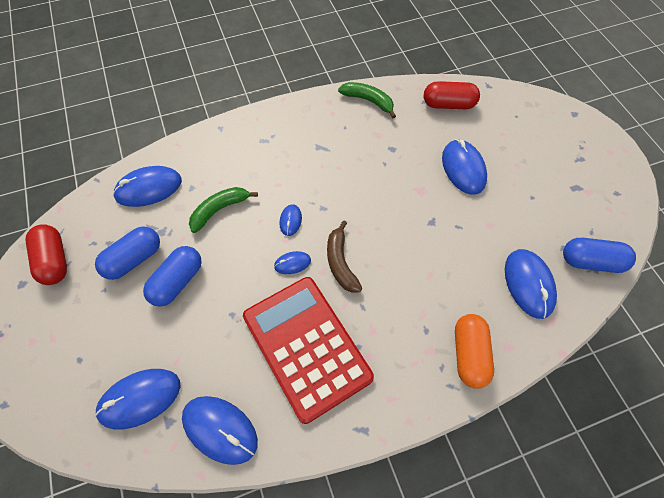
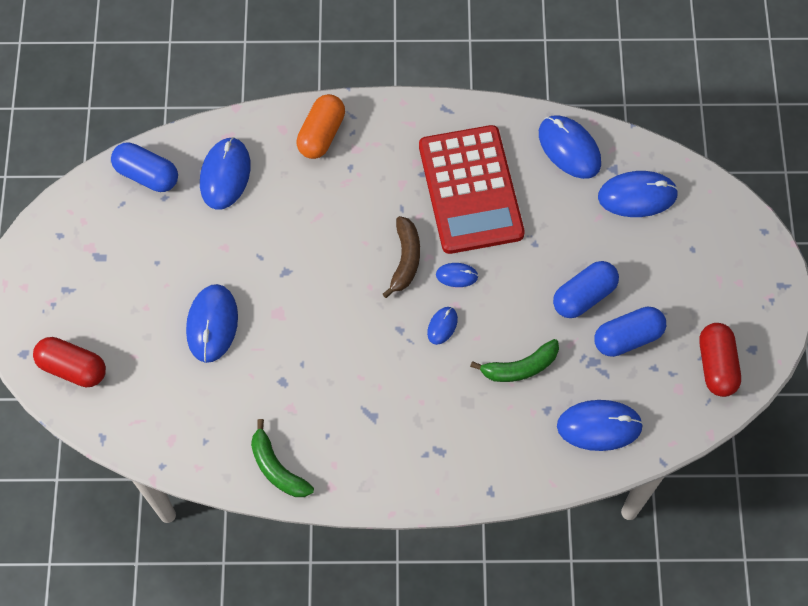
camera: 160 degrees left, 5 degrees up
(448, 105) = (175, 424): red capsule -> red capsule (73, 368)

